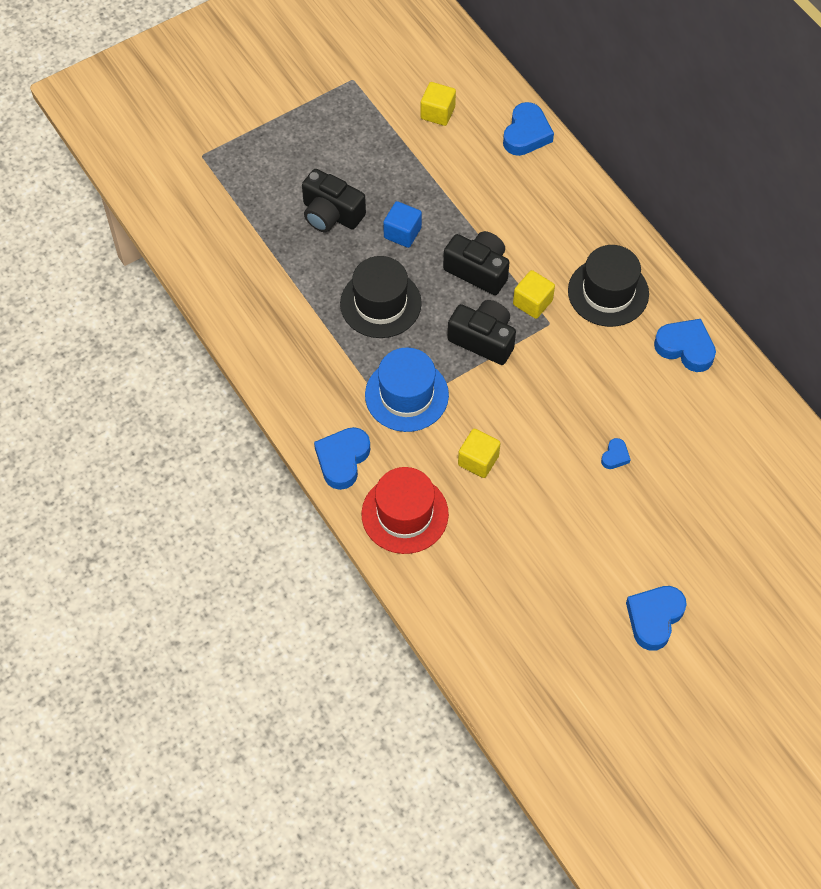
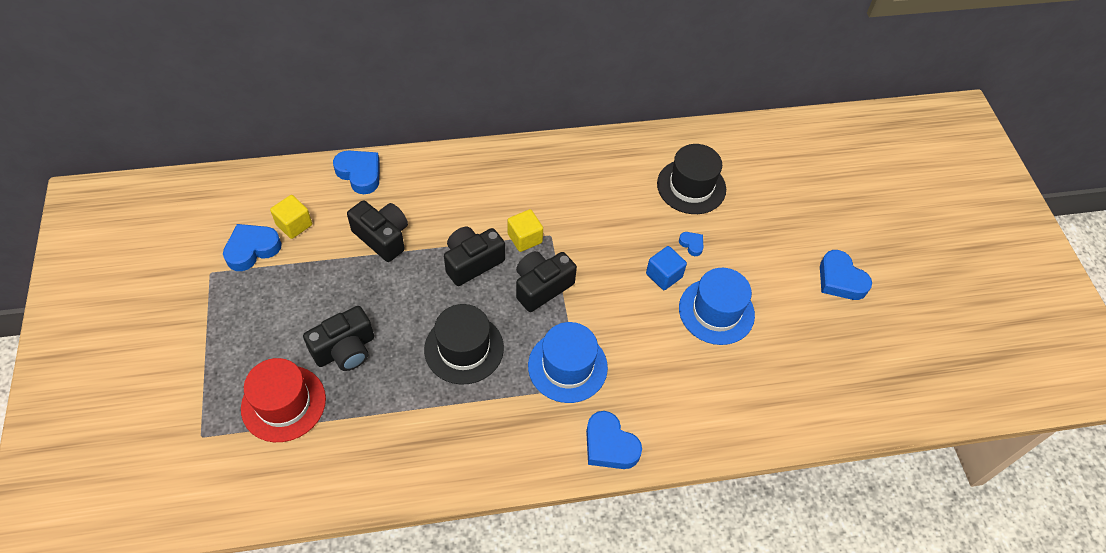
camera: 70 degrees left, 5 degrees down
(402, 233) = (401, 302): blue cube -> blue cube (664, 275)
(405, 514) = (684, 416): red hat -> red hat (283, 403)
(464, 186) = (382, 237): none -> black camera
(478, 460) = (655, 339): yellow cube -> none
(542, 505) = (716, 311): none -> blue hat
(608, 292) = (543, 186): black hat -> black hat (691, 186)
(685, 348) = (617, 161): blue heart -> blue heart (252, 249)

